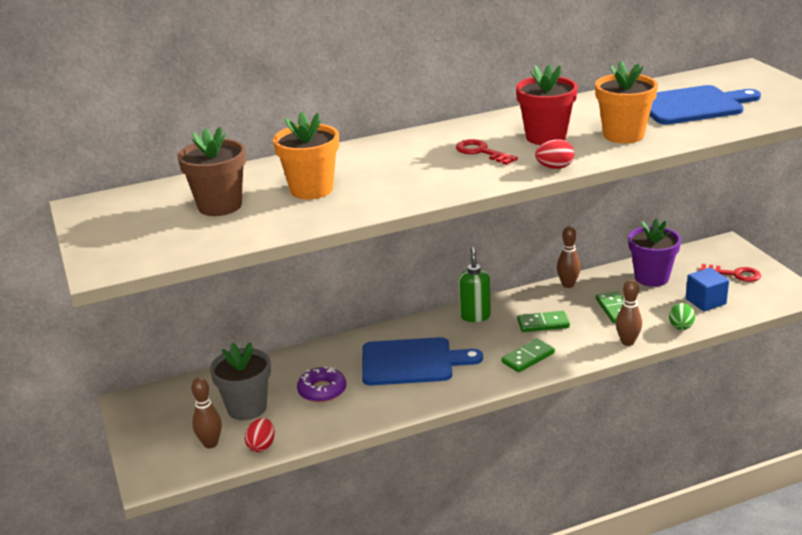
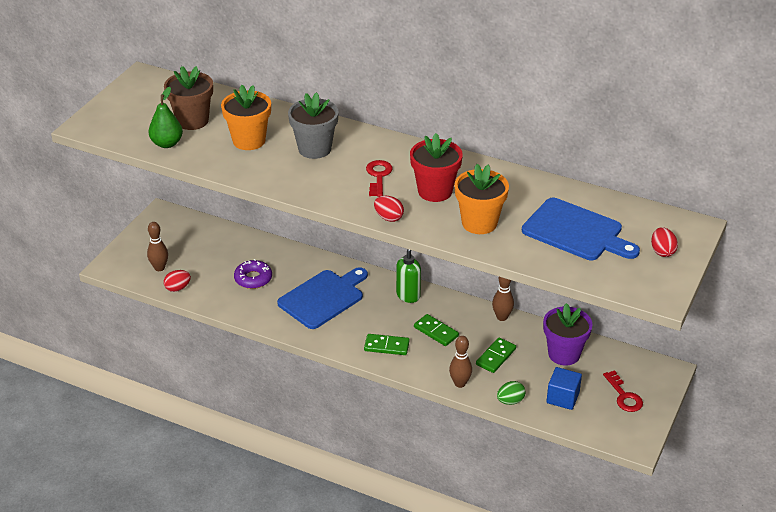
camera: 45 degrees right, 10 degrees up
(232, 232) = (167, 143): none -> green pear
(247, 408) = (205, 260): grey flower pot -> grey flower pot (314, 149)
(412, 362) = (323, 298): blue cutting board -> blue cutting board turned 90 degrees counterclockwise
(765, 87) = (662, 251): none -> red egg

